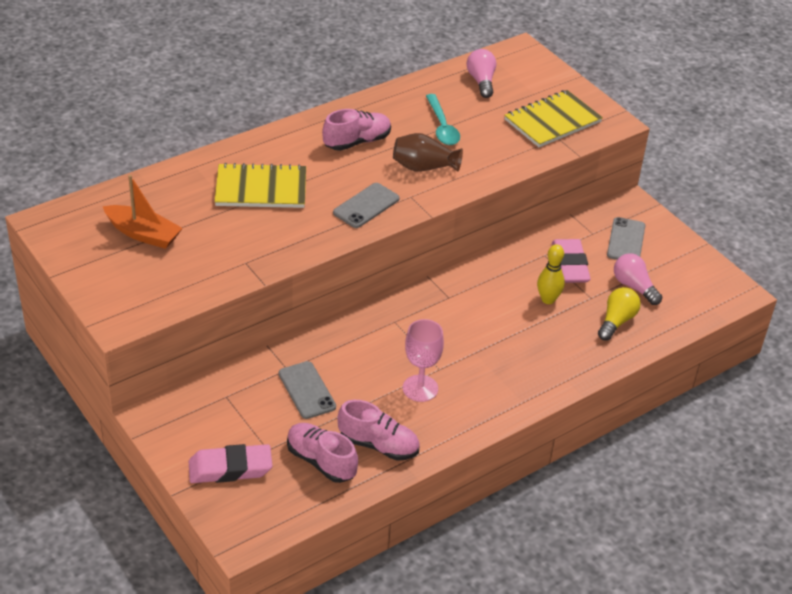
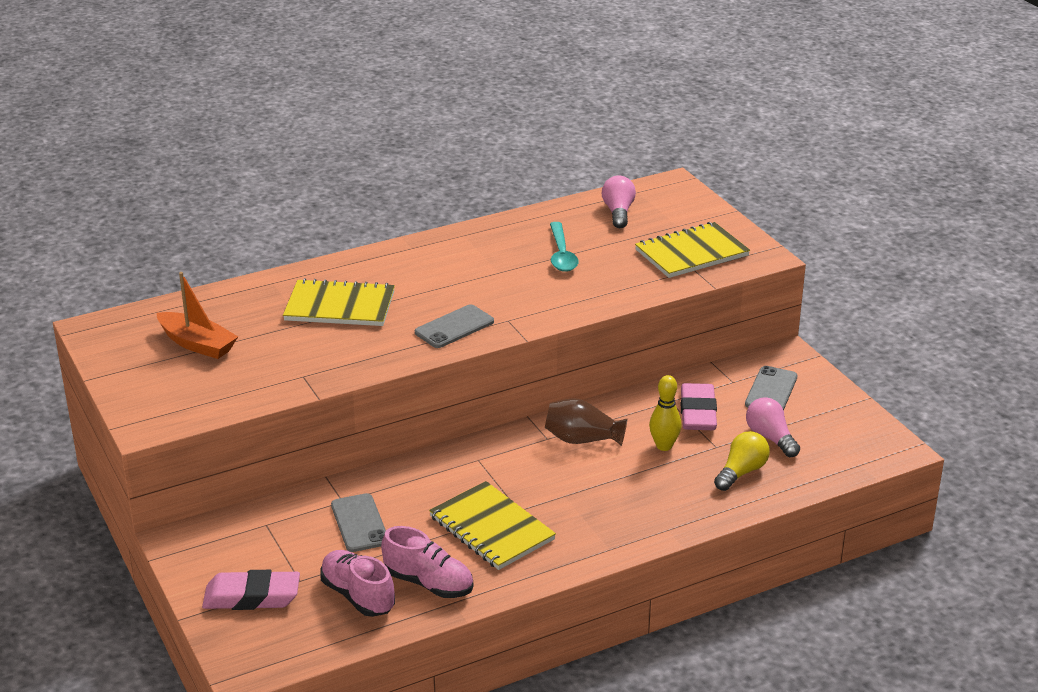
camera: 10 degrees right, 10 degrees down
(357, 142) = (460, 265): pink shoe -> none
(420, 388) = (491, 528): pink goblet -> yellow notebook
(424, 167) = (530, 292): brown vase -> brown vase (582, 439)

